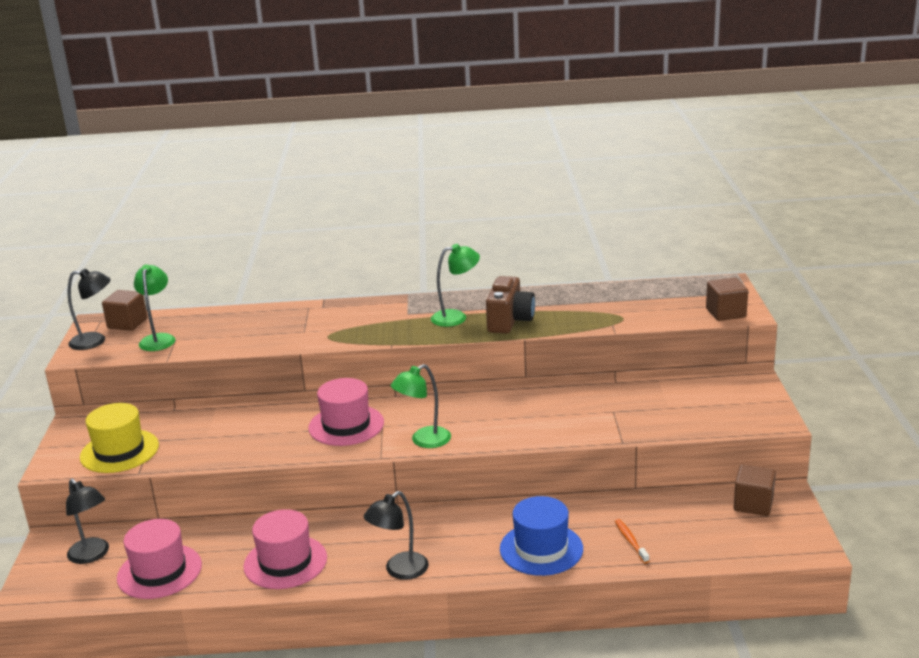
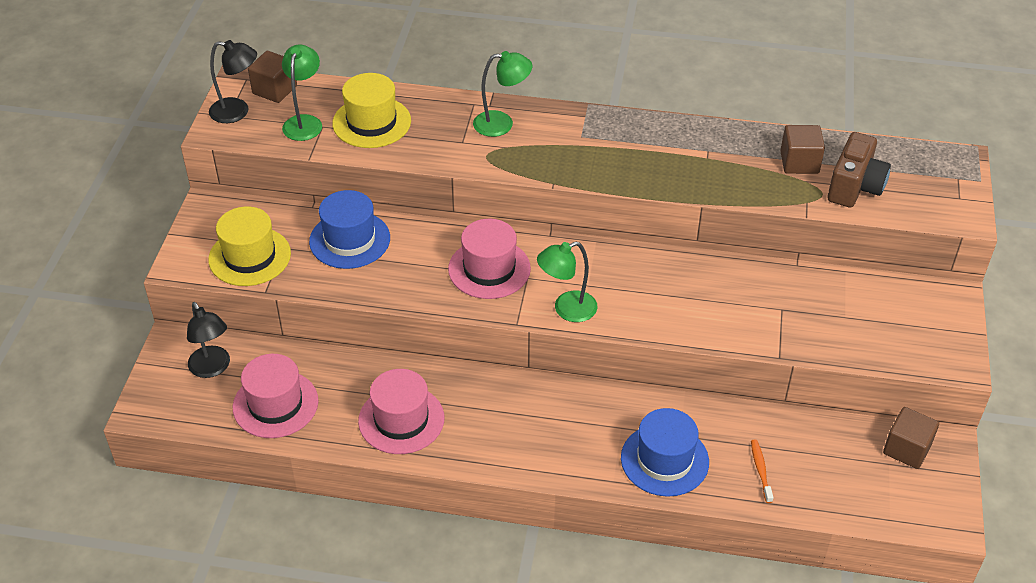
camera: 10 degrees right, 20 degrees up
(213, 426) = (349, 240): none -> blue hat
(220, 331) = (371, 122): none -> yellow hat
(399, 571) = (513, 456): black lamp -> none
(456, 317) = (634, 154): green lamp -> green lamp (502, 123)
(510, 321) = (692, 173): brown camera -> brown camera (855, 187)
(725, 313) = (943, 210): brown cube -> brown cube (799, 162)

